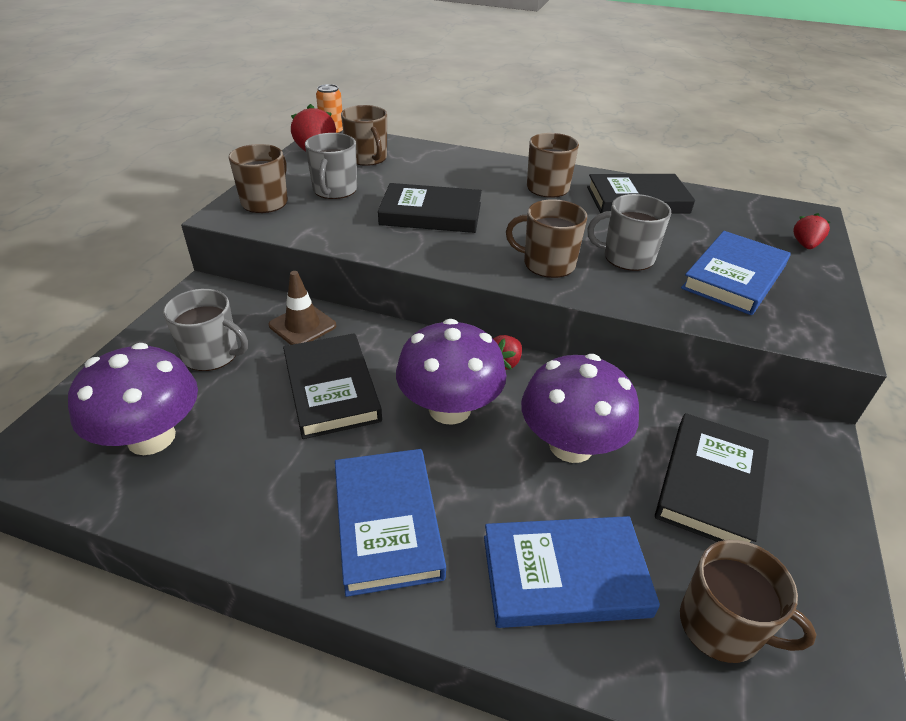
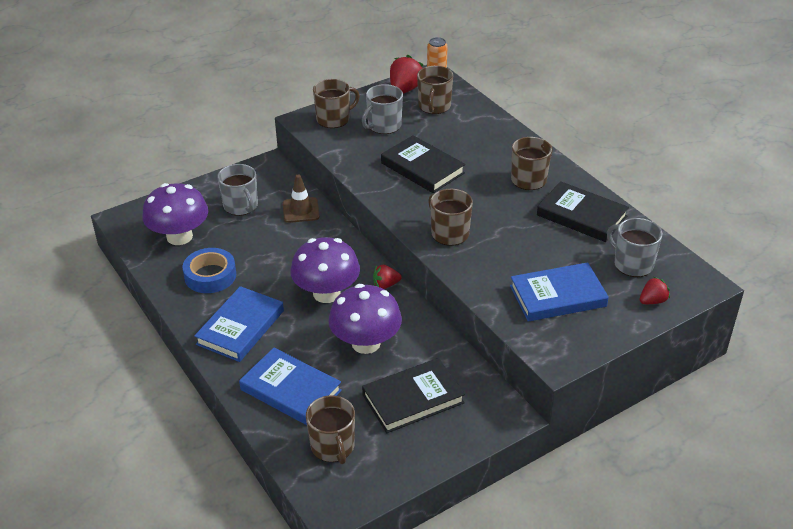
camera: 40 degrees right, 0 degrees up
(259, 470) = (210, 275): none -> blue tape
(331, 389) = (279, 253): black book -> none
(627, 257) = (506, 252): grey mug -> grey mug (632, 264)

